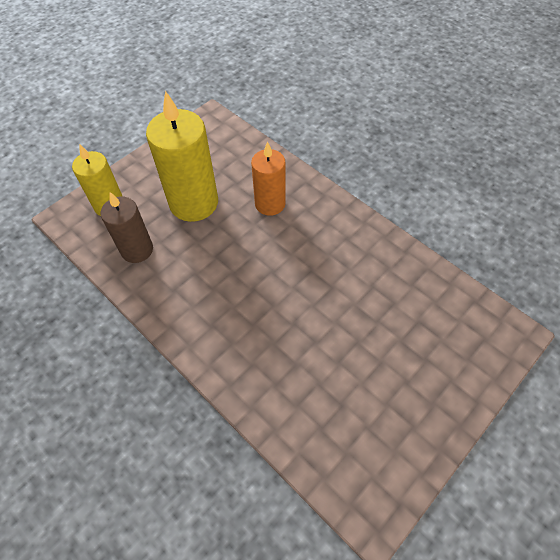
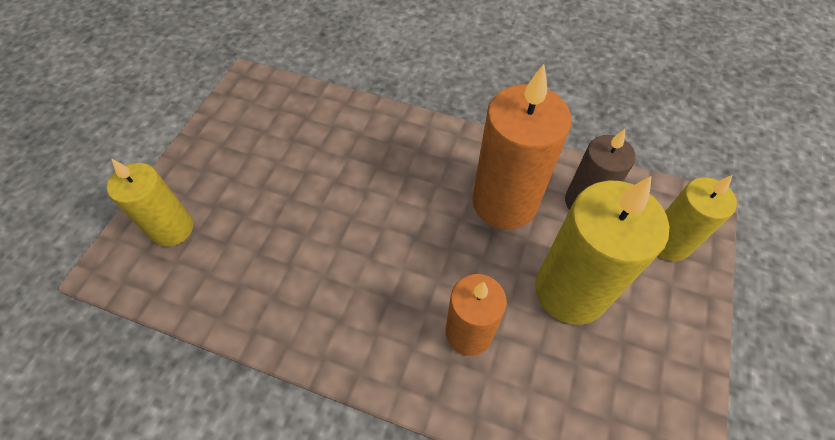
camera: 155 degrees right, 0 degrees up
(193, 271) = (504, 202): none -> orange candle
(462, 349) = (172, 229): none -> yellow candle

